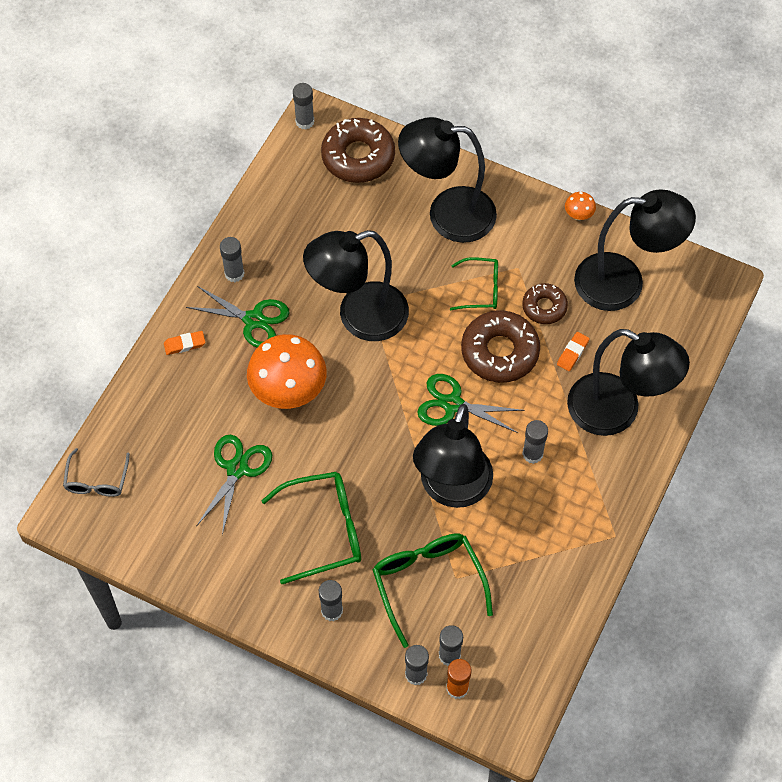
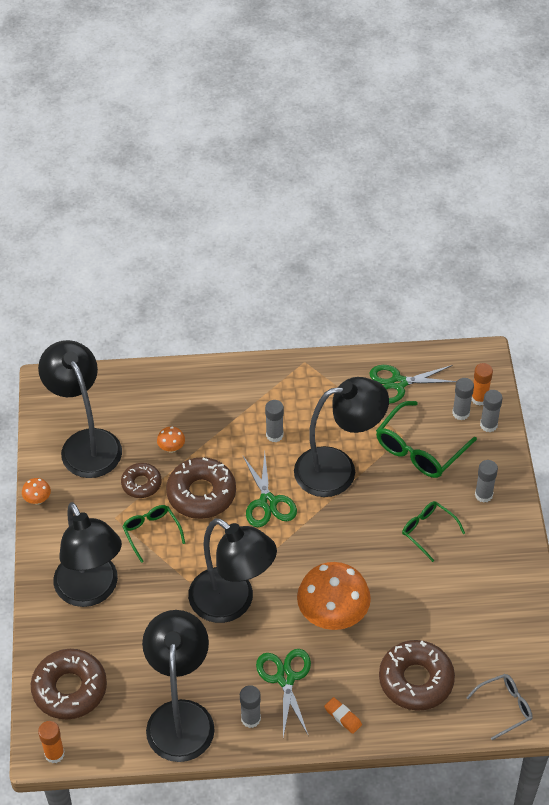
camera: 120 degrees left, 10 degrees down
(176, 423) = (416, 680): none -> brown donut
(237, 469) = (423, 615): green scissors -> green scissors (398, 383)
(304, 121) = (54, 754): grey glue stick -> orange glue stick
(325, 530) = (428, 531): green glasses -> green glasses, size x0.61
(572, 353) = (171, 448): orange eraser -> orange mushroom
(617, 412) = (204, 401): black lamp -> black lamp (181, 716)

